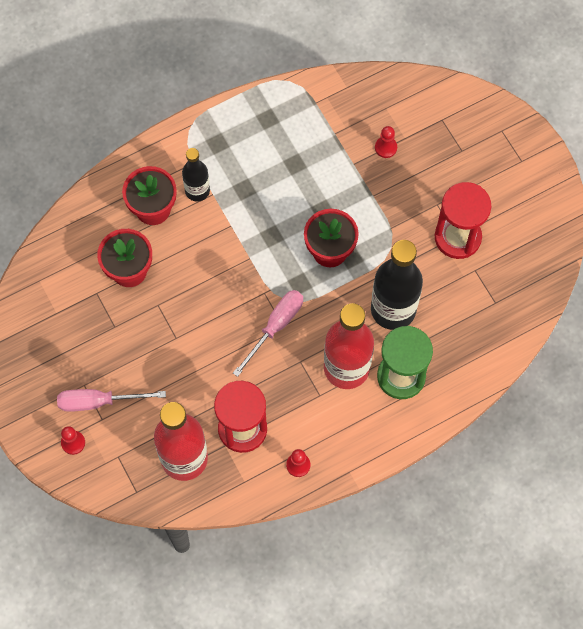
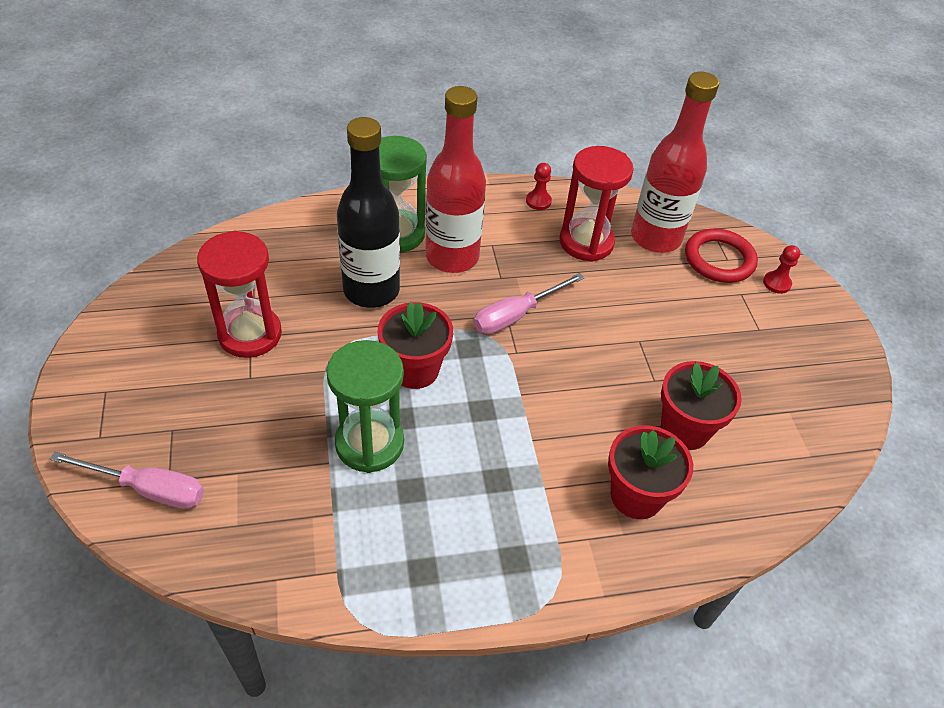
camera: 165 degrees left, 20 degrees down
(98, 401) = (743, 309): pink screwdriver -> pink screwdriver (148, 489)
(125, 453) = (719, 259): none -> red ring
(197, 191) = (565, 499): black bottle -> none
(334, 185) = (369, 443): none -> green hourglass
(385, 147) = (272, 468): red pawn -> none

